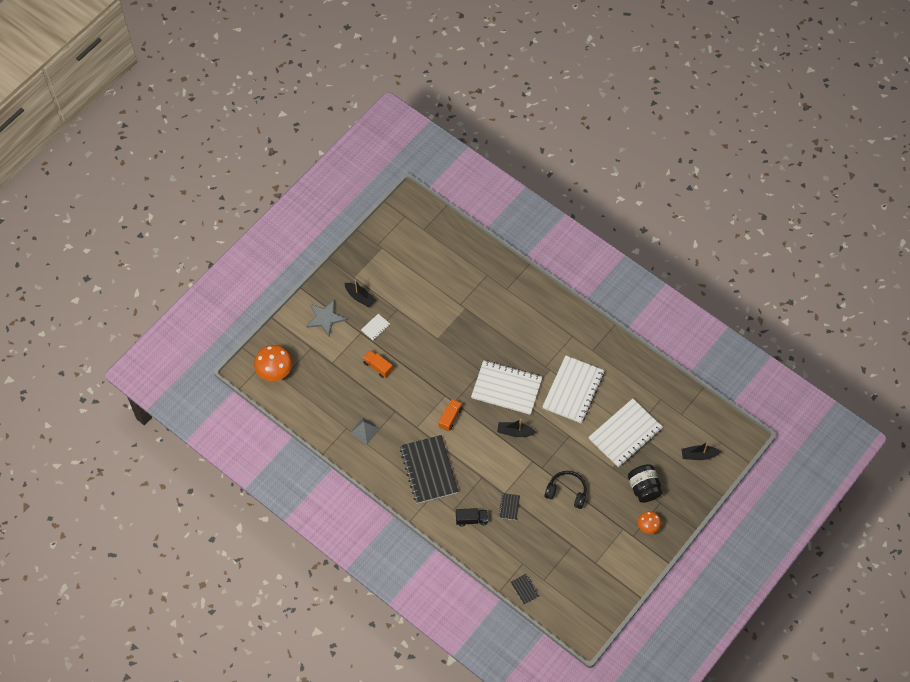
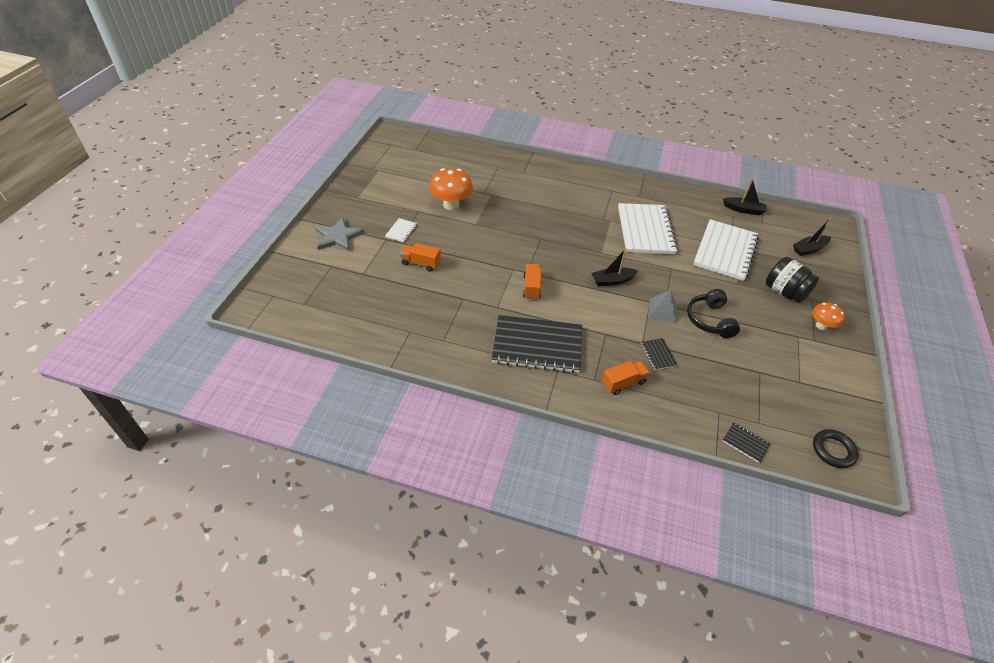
camera: 25 degrees left, 15 degrees down
(275, 371) = (291, 299): orange mushroom -> orange mushroom (451, 205)
(360, 297) = (371, 211): black boat -> black boat (743, 210)
(364, 431) = (435, 328): grey pyramid -> grey pyramid (662, 311)
(428, 470) = (537, 346): black notebook -> black notebook turned 45 degrees counterclockwise
(471, 519) = (623, 383): black truck -> orange truck
(506, 388) = (576, 246): white notebook -> none
(566, 492) = (710, 320): black headphones -> black headphones turned 90 degrees counterclockwise
(578, 615) = (833, 450): none -> black ring

